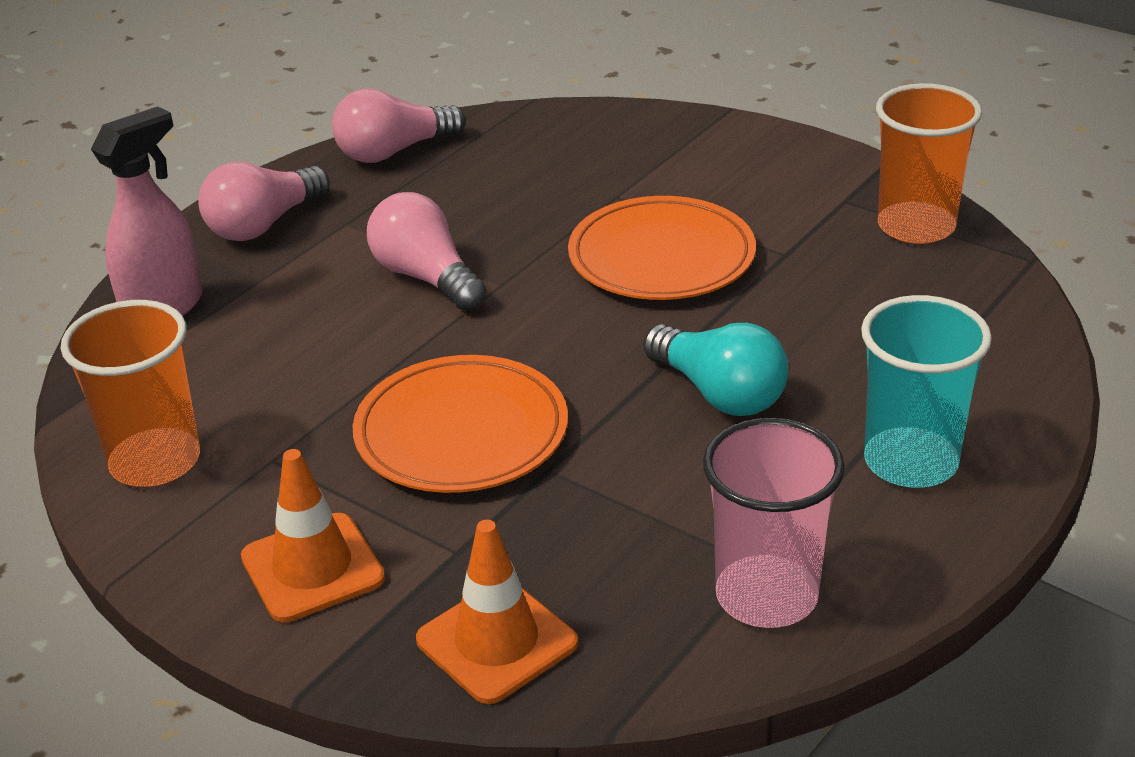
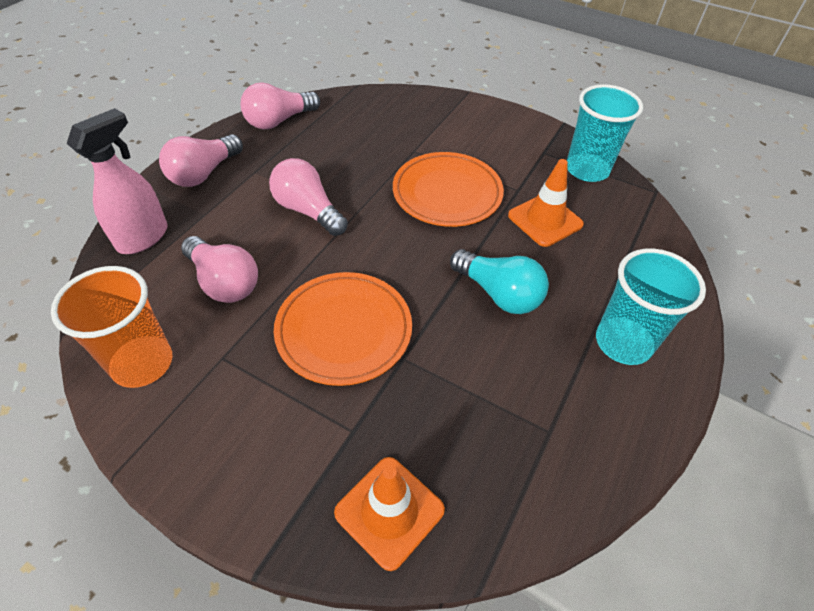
camera: 10 degrees left, 15 degrees up
(283, 367) = (224, 282): none -> pink light bulb
(312, 568) = (256, 451): orange traffic cone -> orange traffic cone (545, 220)
(766, 595) = (559, 458): pink cup -> none
(916, 226) = (587, 169): orange cup -> turquoise cup

